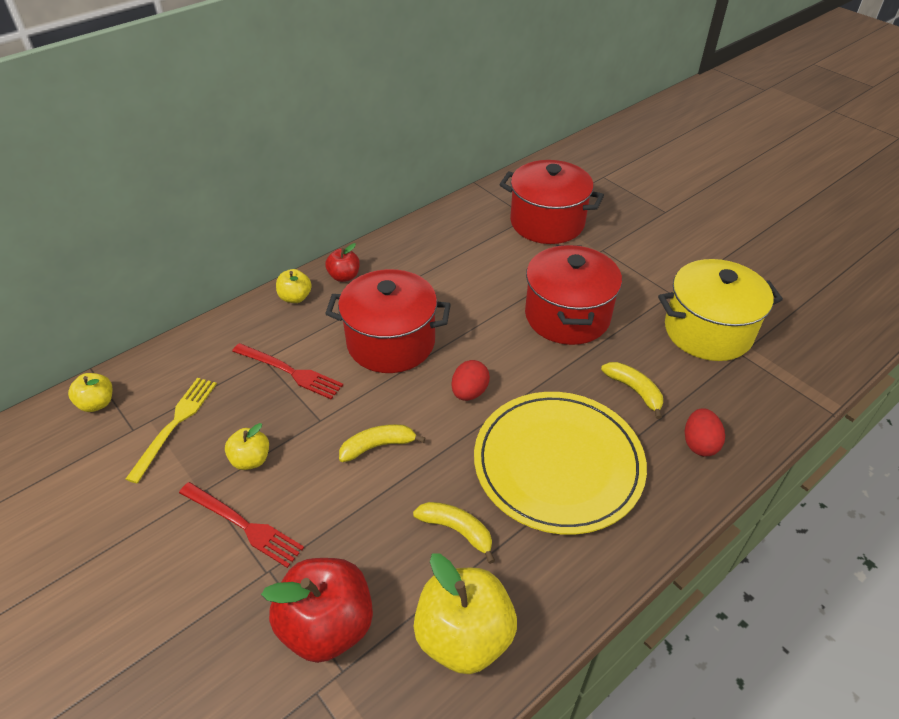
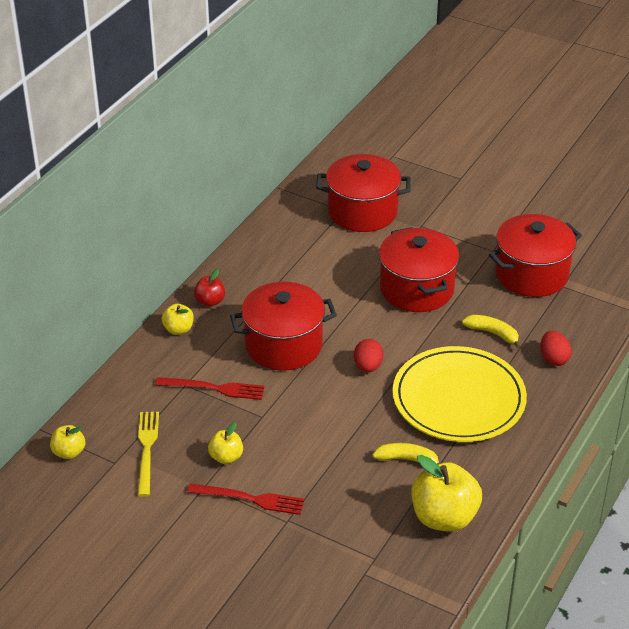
camera: 20 degrees left, 5 degrees down
(327, 625) = (349, 538): red apple -> none
(378, 446) = (318, 422): yellow banana -> none
(708, 331) = (531, 274): yellow pot -> red pot

